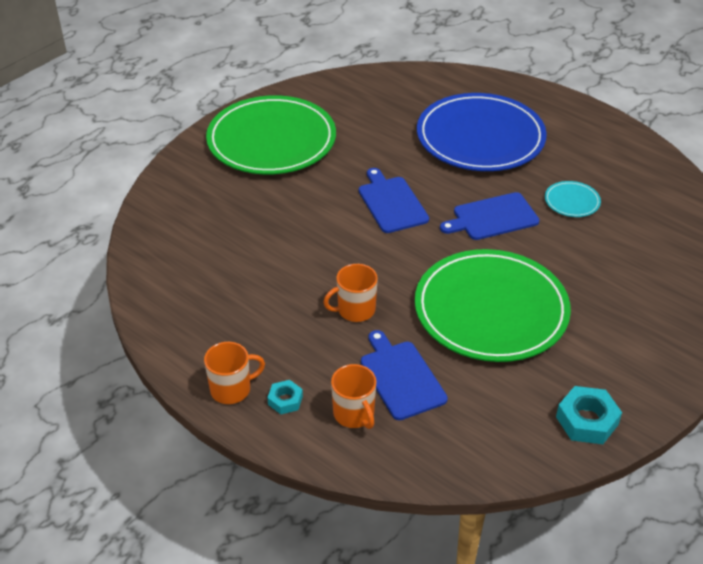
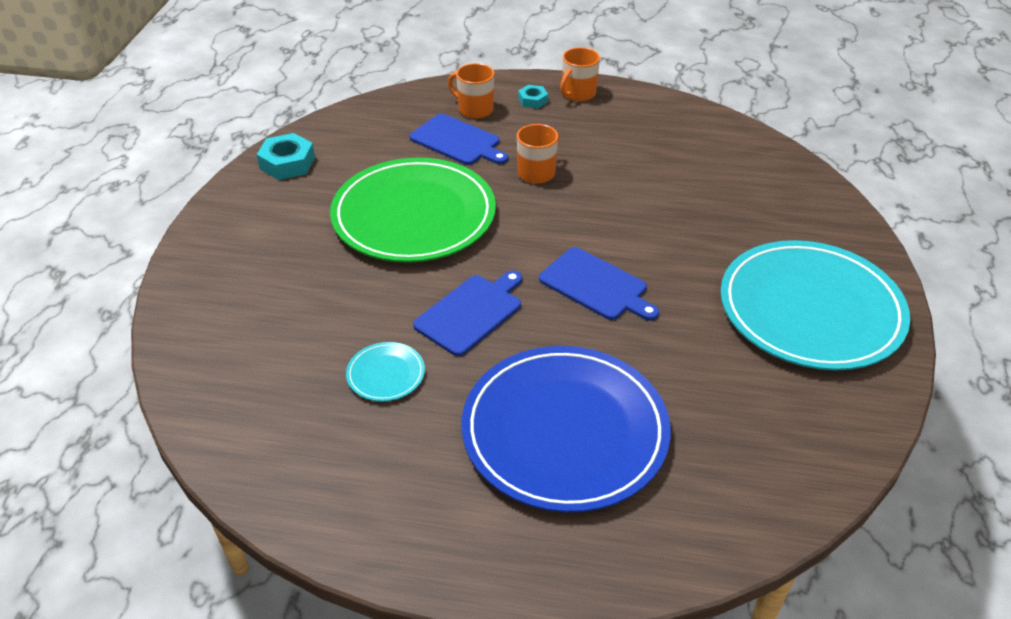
camera: 150 degrees right, 0 degrees up
(271, 140) = (810, 310): green plate -> turquoise plate

